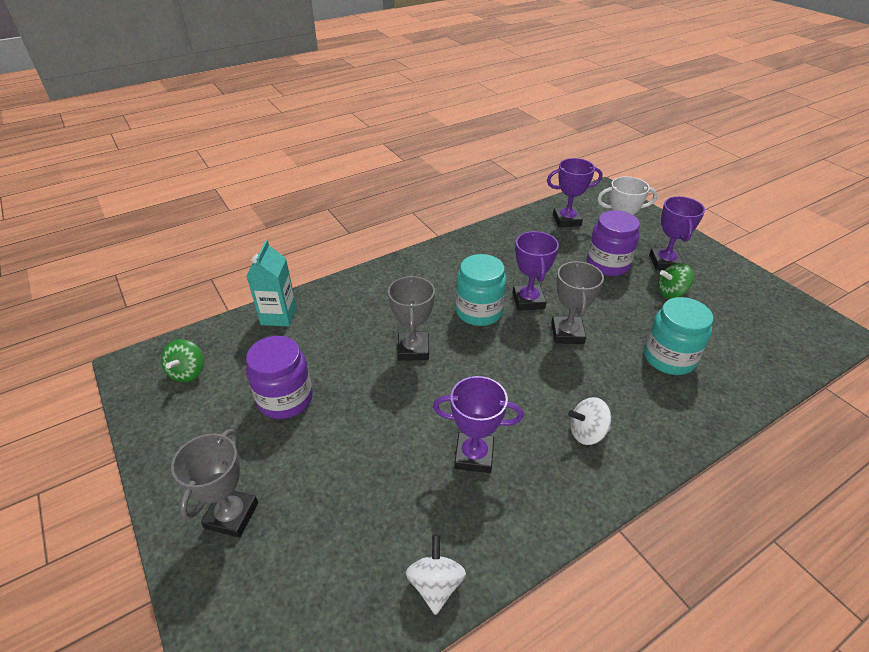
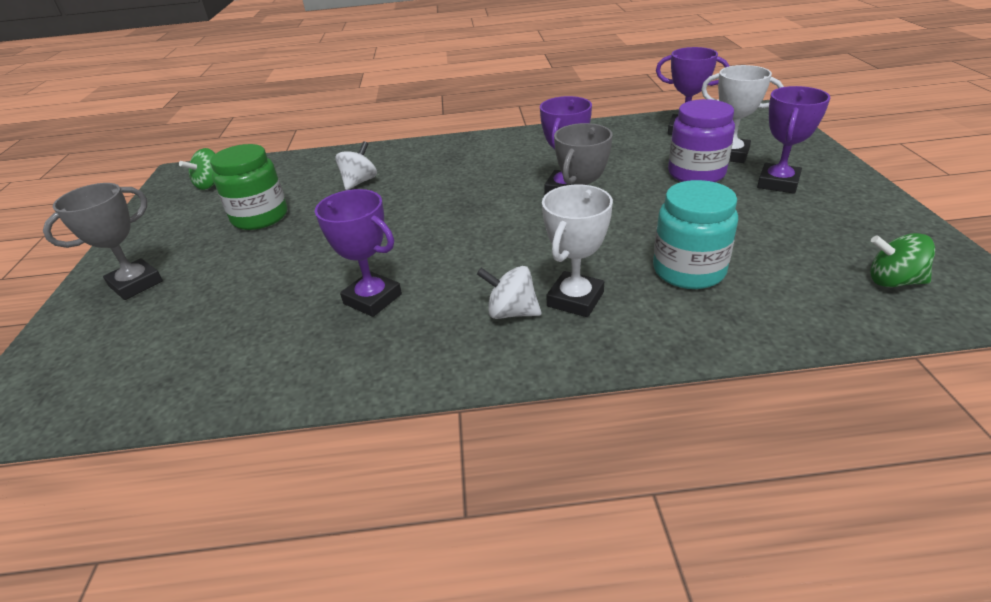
camera: 30 degrees right, 5 degrees down
(279, 316) = (318, 160): turquoise carton -> none
(285, 399) = (260, 217): purple jar -> green jar
(413, 349) = (405, 205): grey trophy -> none
(435, 584) = (228, 386): white spinning top -> white spinning top (359, 182)
(479, 312) = (502, 188): turquoise jar -> none
(619, 406) = (575, 299): none -> white trophy
(671, 292) = (757, 211): green spinning top -> green spinning top (893, 281)

